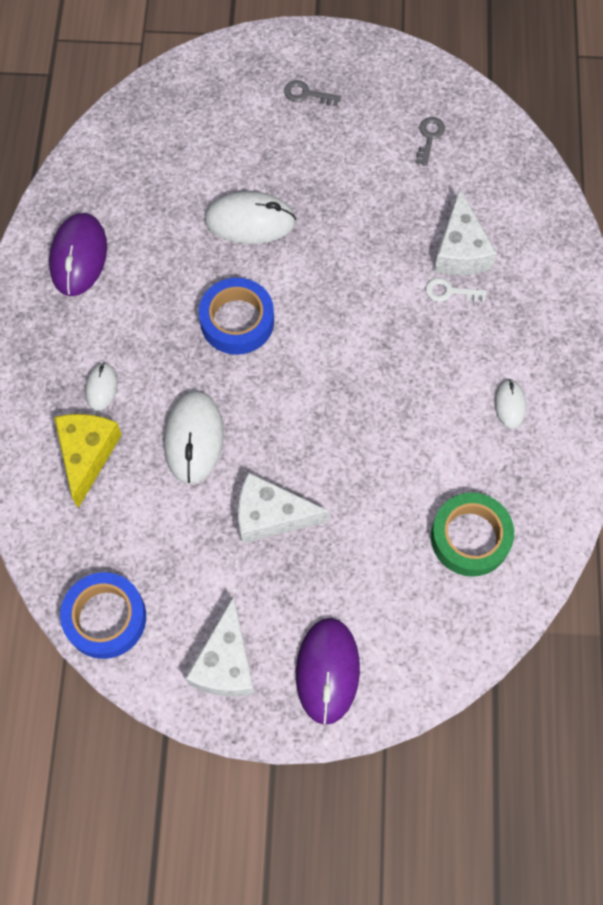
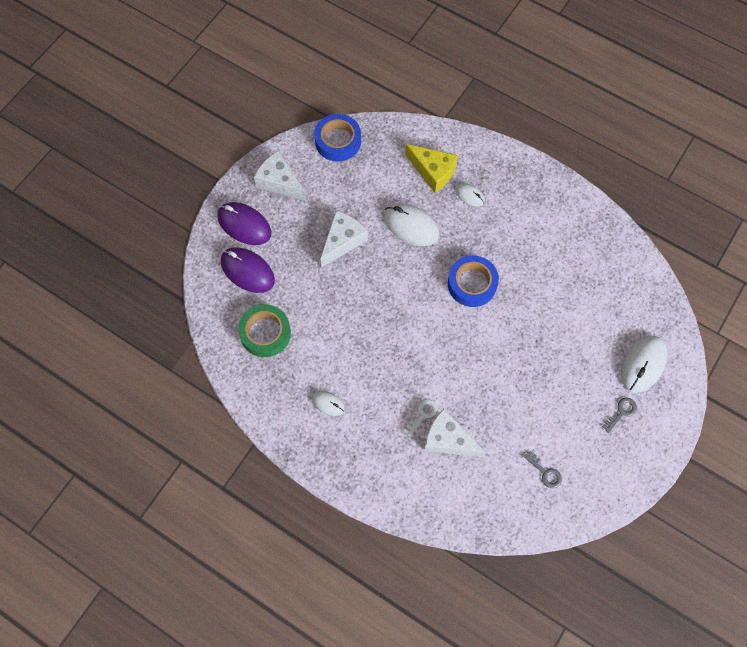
camera: 120 degrees right, 0 degrees up
(79, 256) = (563, 221): purple mouse -> purple mouse (247, 271)
(250, 221) = (538, 326): white mouse -> white mouse (643, 364)

